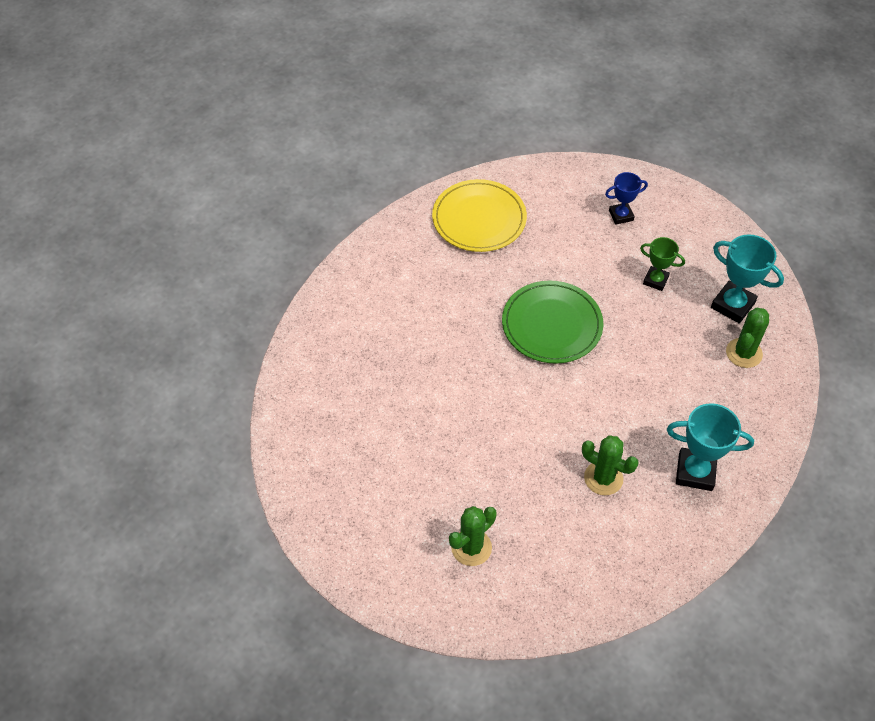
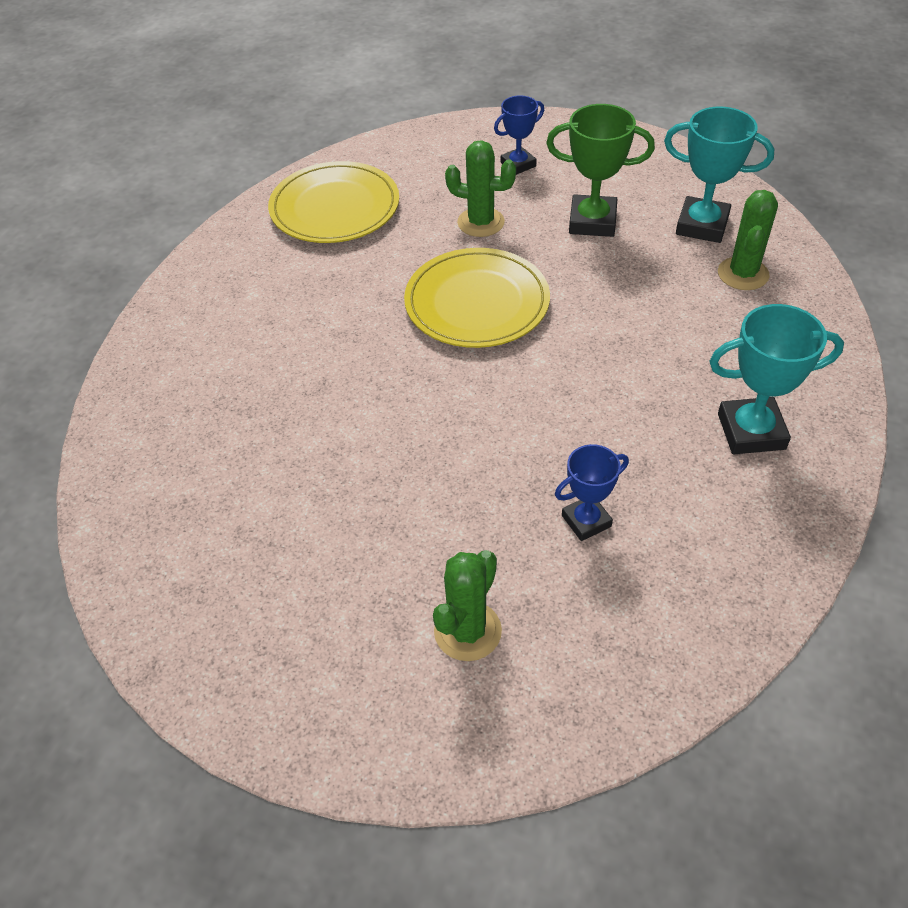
camera: 15 degrees left, 5 degrees down
(552, 325) = (477, 303): green plate -> yellow plate
(566, 501) = (586, 521): none -> blue trophy
(603, 478) = (627, 475): green cactus -> green cactus (481, 222)
(655, 280) = (592, 222): green trophy -> green trophy, size x1.60

